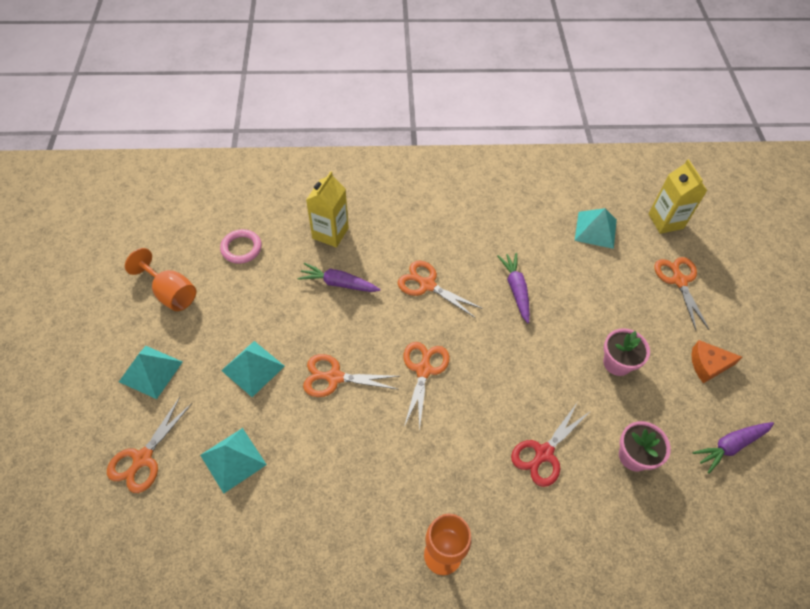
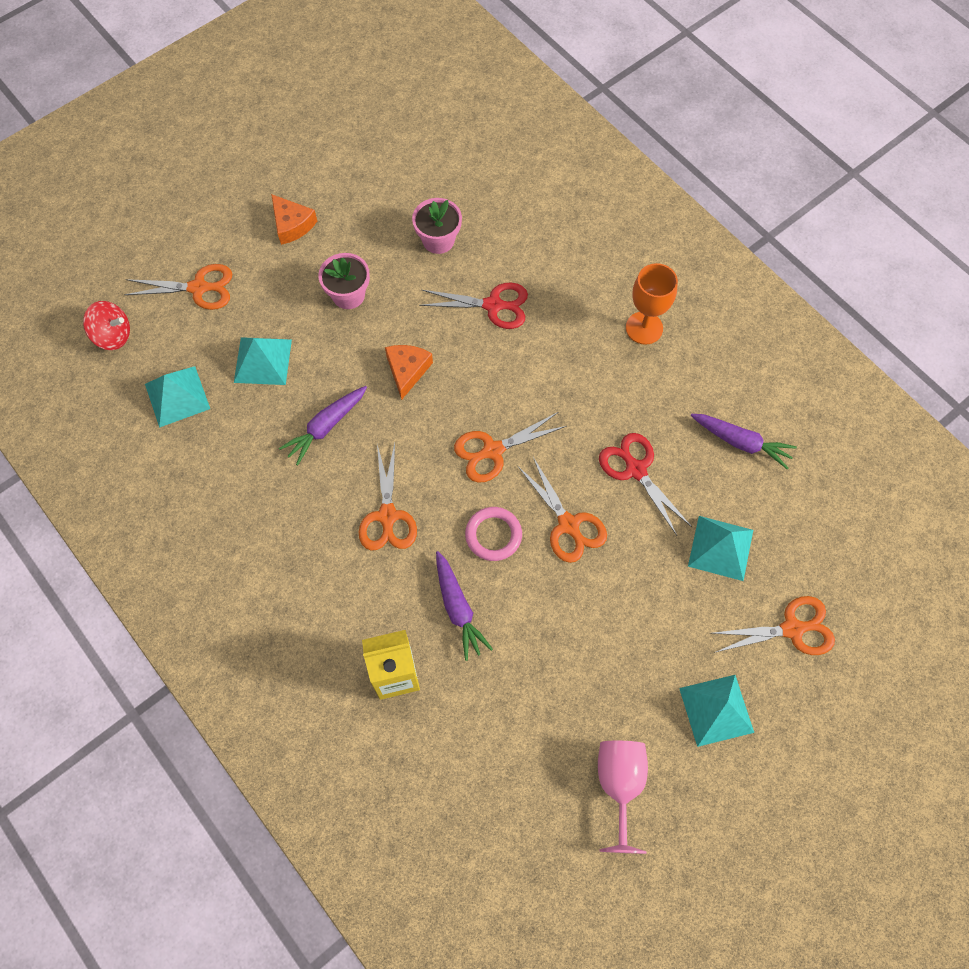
camera: 125 degrees left, 10 degrees up
(171, 293) = (619, 785): orange goblet -> pink goblet
(241, 248) = (498, 761): pink ring -> pink ring (493, 535)
(253, 368) = (625, 610): turquoise pyramid -> turquoise pyramid (263, 360)
(334, 449) = (635, 470): none -> red scissors
(525, 359) = (407, 371): none -> orange cheese
(665, 221) = (113, 335): yellow carton -> red spinning top
(679, 281) = (198, 288): orange scissors -> orange scissors turned 135 degrees counterclockwise
(730, 446) = (369, 179): purple carrot -> purple carrot (741, 442)

